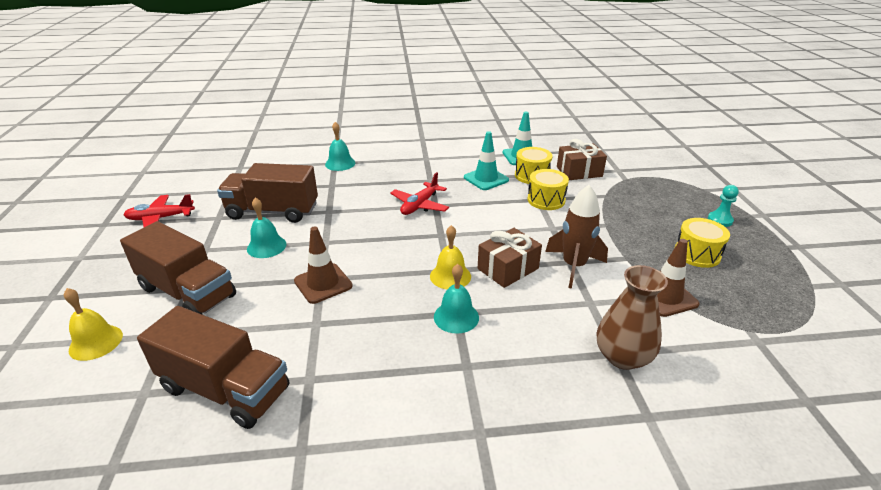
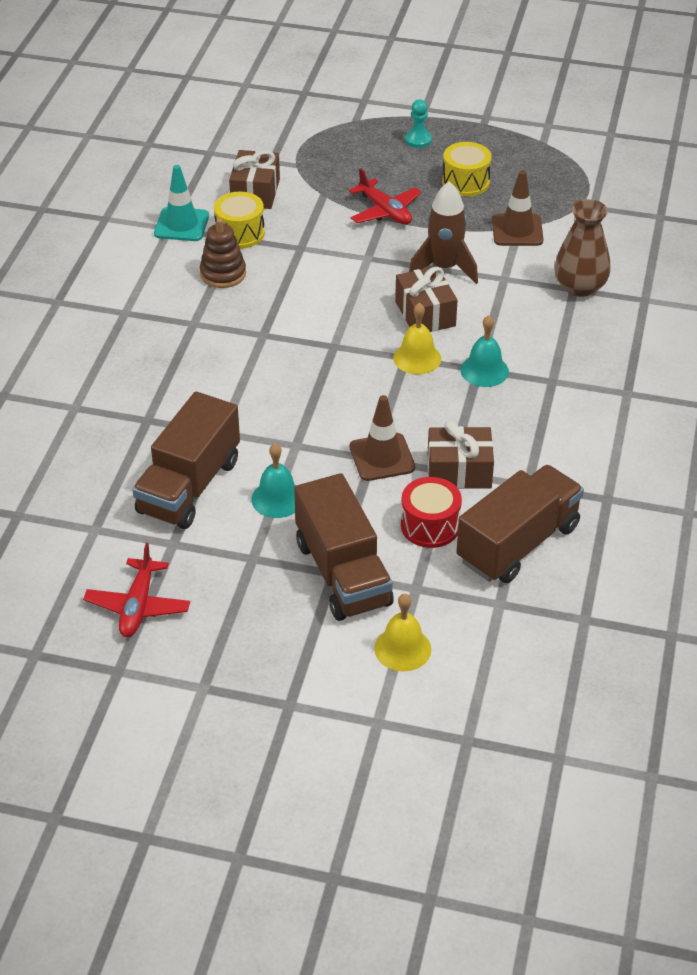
camera: 70 degrees left, 10 degrees up
(187, 292) = (342, 573): brown truck -> brown truck turned 105 degrees clockwise
(245, 326) = (430, 526): none -> red drum
(317, 329) = (459, 471): none -> brown gift
(340, 163) = (82, 401): turquoise bell -> none
(420, 205) = (255, 347): red plane -> red plane (385, 211)
(486, 179) = (223, 274): turquoise traffic cone -> brown stacking toy
(546, 200) = (306, 242): yellow drum -> none

